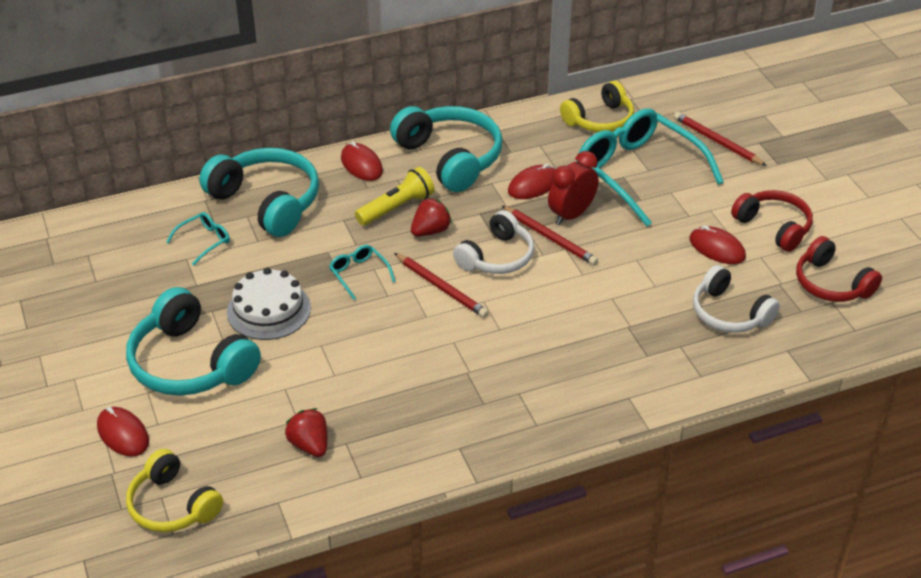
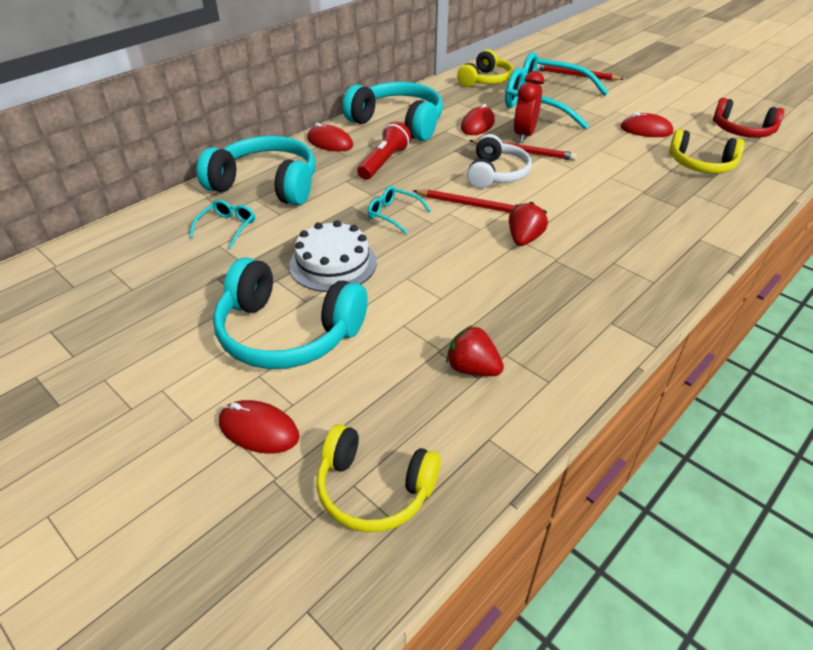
camera: 25 degrees left, 0 degrees up
(396, 207) = (384, 162): yellow flashlight -> red flashlight
(430, 231) = (426, 170): red strawberry -> red strawberry (524, 239)
(729, 313) = (701, 164): white headphones -> yellow headphones
(773, 227) = (667, 110): red headphones -> none

